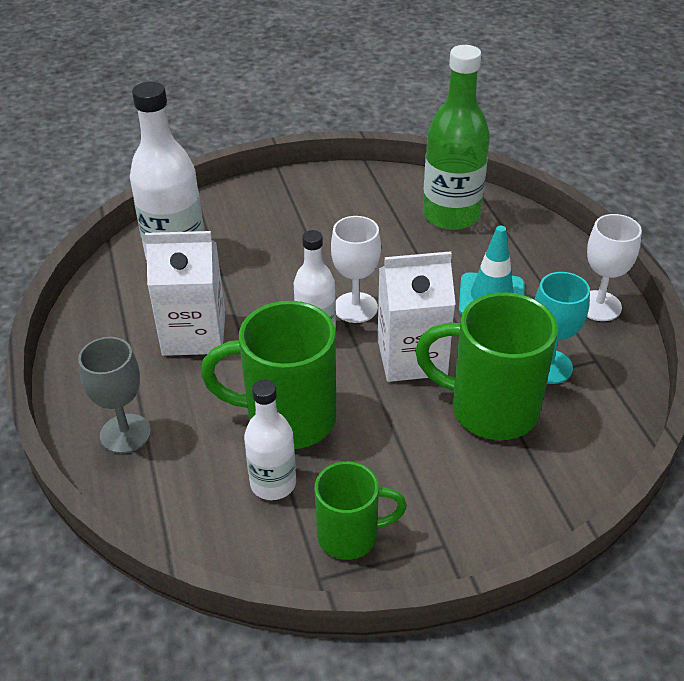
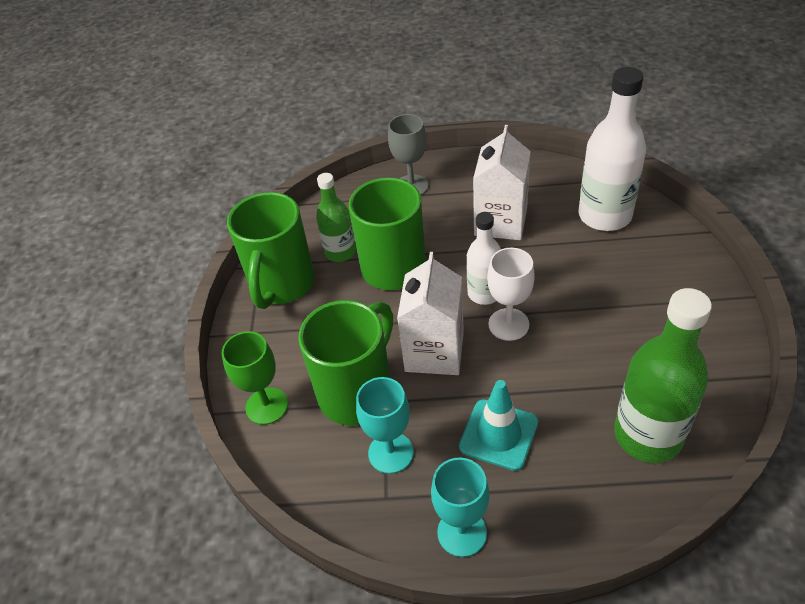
camera: 110 degrees right, 5 degrees up
(273, 483) = (340, 252): white bottle -> green bottle
(350, 535) = (282, 285): green mug -> green mug, size x1.63
(545, 488) = (267, 406): none -> green goblet
(599, 306) = (462, 532): white goblet -> turquoise goblet

